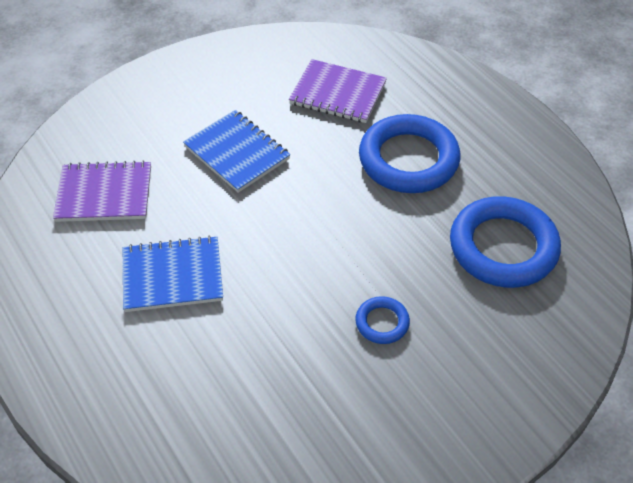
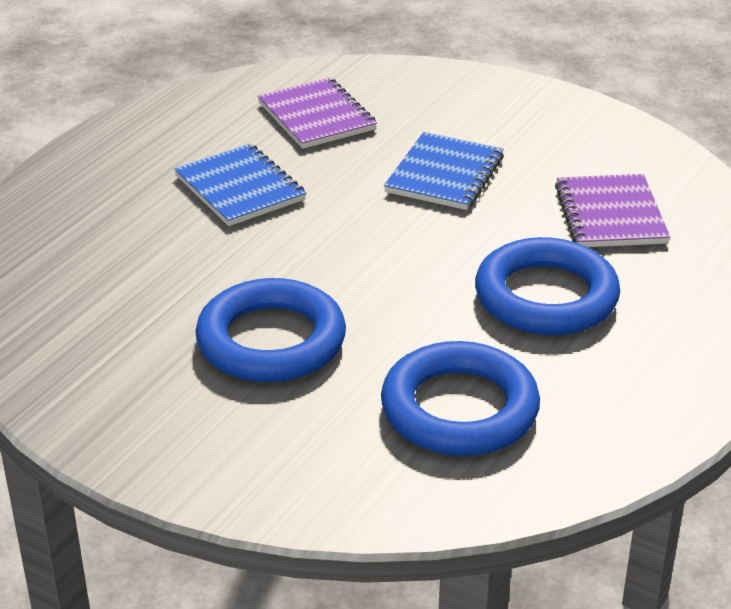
camera: 65 degrees right, 15 degrees down
(382, 322) = (271, 340): blue ring -> blue ring, size x2.15

